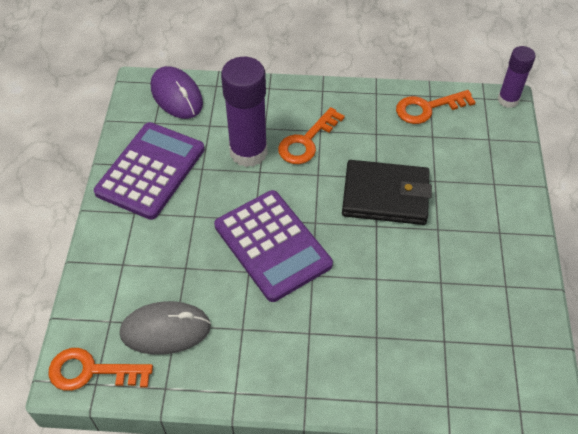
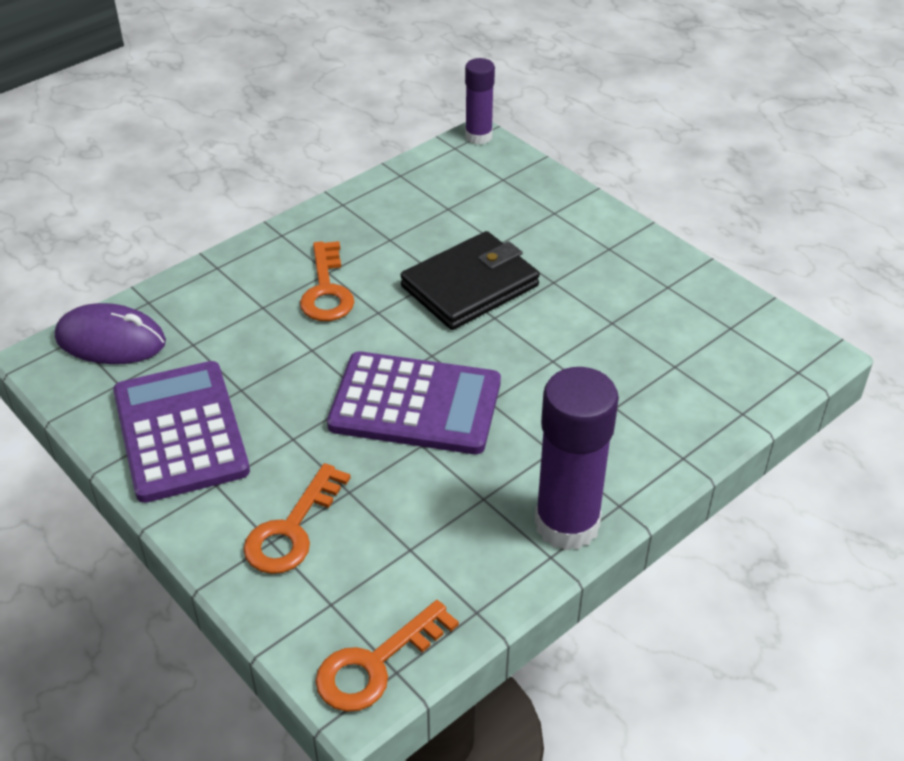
camera: 45 degrees left, 10 degrees down
(165, 330) = (405, 561): grey mouse -> none
(248, 152) = (275, 340): purple glue stick -> purple glue stick (567, 524)
(427, 108) = (412, 187): orange key -> orange key (291, 530)

